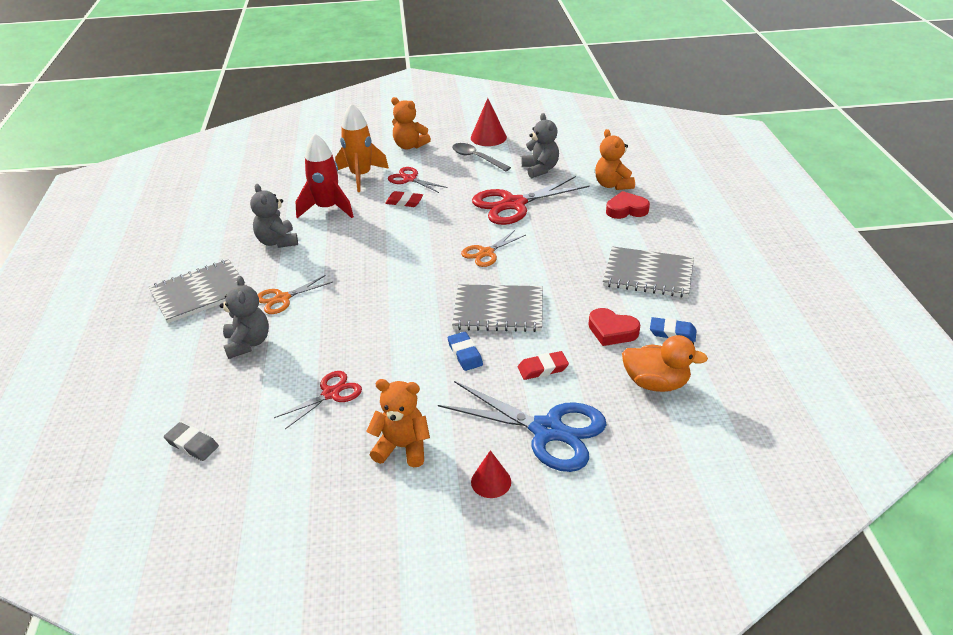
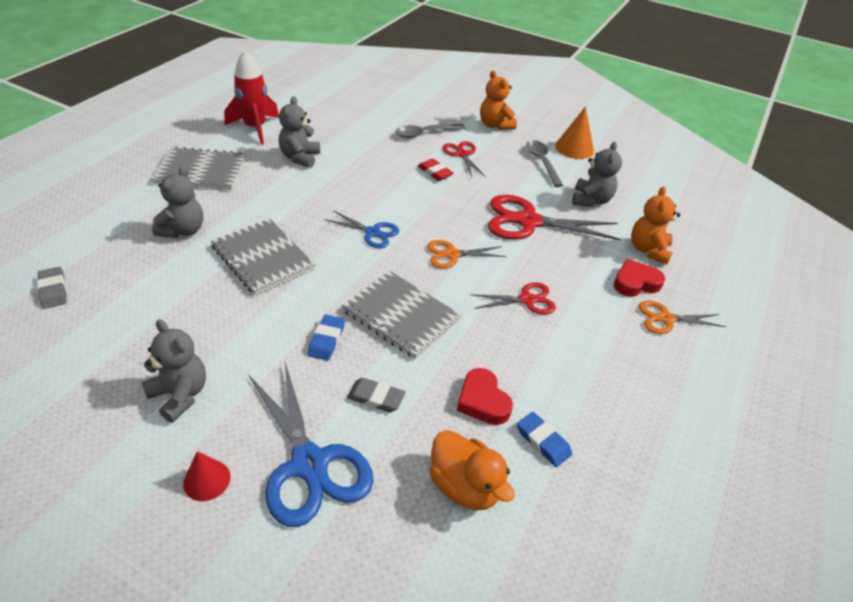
camera: 30 degrees right, 5 degrees up
(282, 298) = (249, 207): orange scissors -> orange scissors (666, 319)
(327, 209) = (367, 148): red rocket -> red rocket (255, 128)
(331, 394) = (187, 309): red scissors -> red scissors (527, 300)
(361, 176) = (425, 133): orange rocket -> grey spoon
(402, 447) = (180, 395): orange teddy bear -> grey teddy bear
(409, 267) = (372, 232): none -> blue scissors
(488, 137) = (574, 148): red cone -> orange cone
(542, 368) = (376, 397): red eraser -> grey eraser
(626, 210) = (635, 283): red heart -> red heart turned 45 degrees counterclockwise
(648, 274) = (585, 363): grey notebook -> grey notebook (262, 258)

